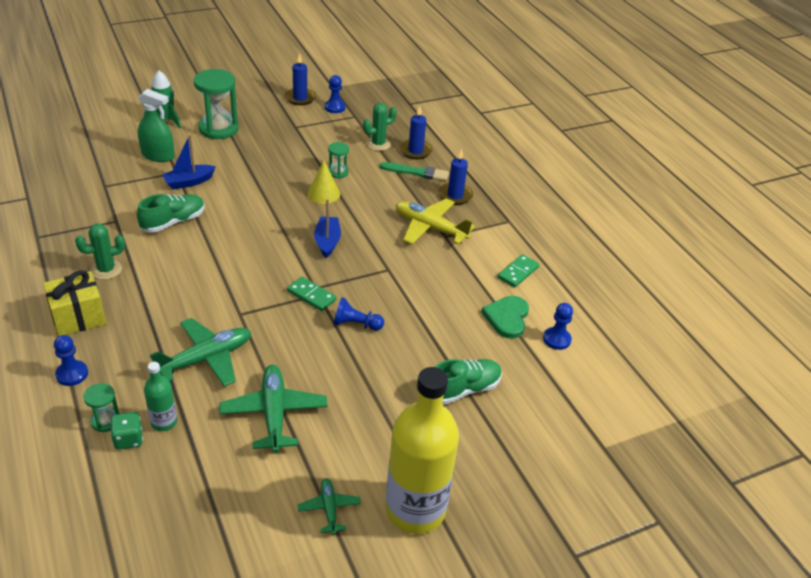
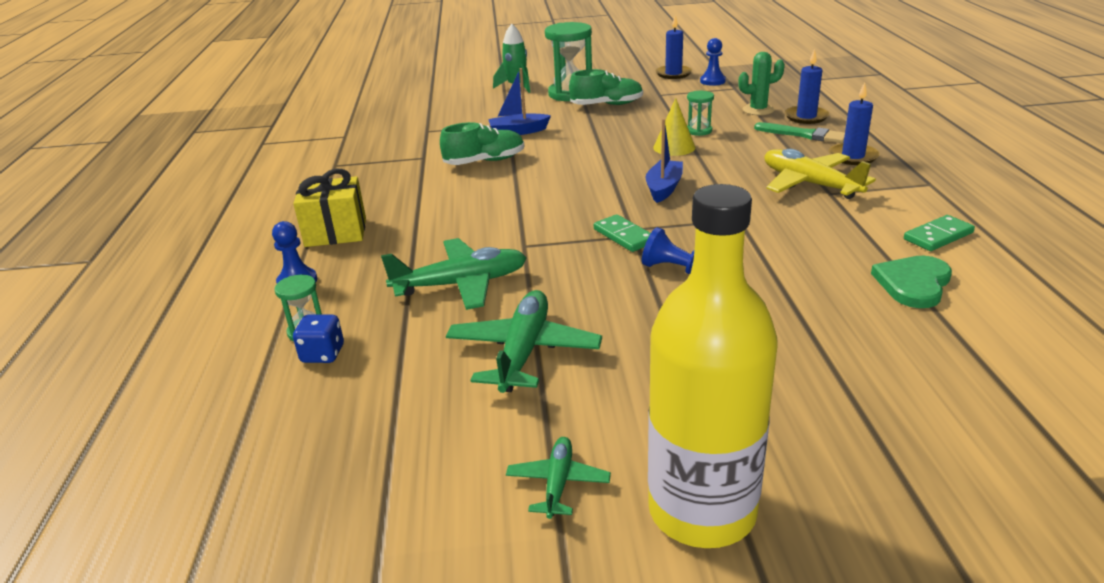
camera: 25 degrees right, 10 degrees down
(106, 270) = (390, 195): green cactus -> none
(128, 439) = (323, 354): green dice -> blue dice
(158, 155) = (495, 111): green spray bottle -> none
(164, 422) = (376, 342): green bottle -> none
(463, 389) = (824, 360): green shoe -> green shoe (607, 105)
(556, 339) = (998, 317): blue pawn -> none

